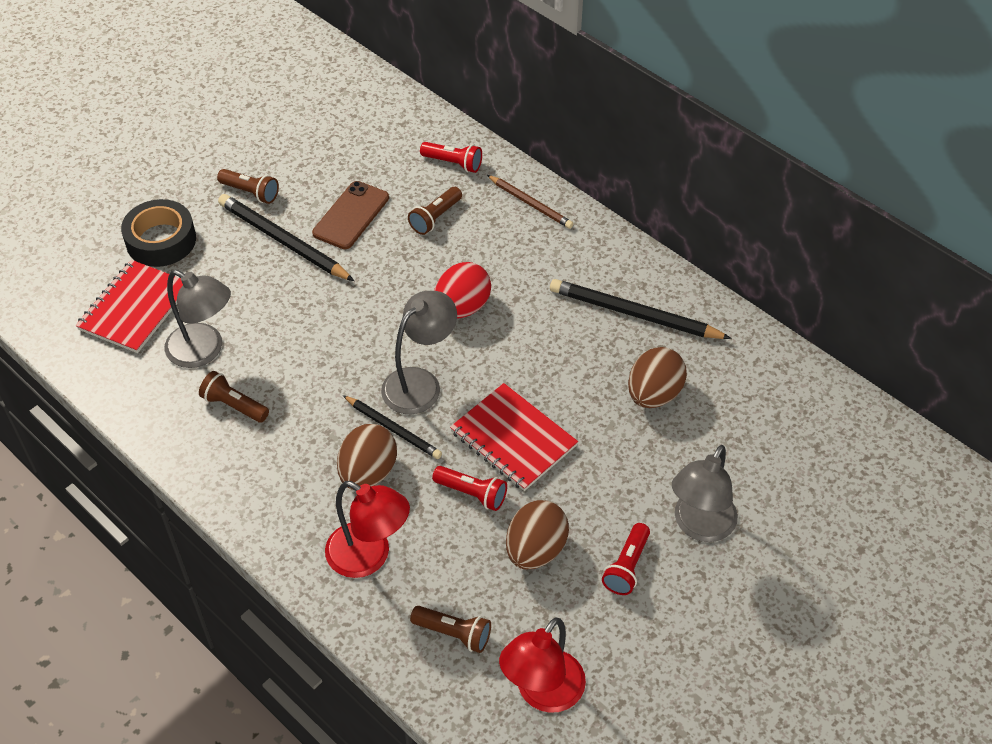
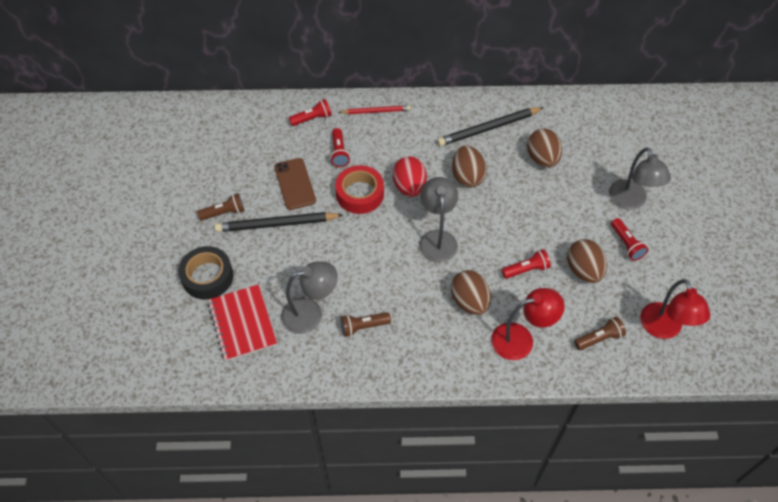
camera: 45 degrees left, 5 degrees up
(393, 429) = (453, 271): black pencil -> none
(401, 275) = (360, 194): none -> red tape
(435, 218) = (339, 153): brown flashlight -> red flashlight
(513, 439) = (511, 229): red notebook -> none
(530, 204) = (376, 111): brown pencil -> red pencil
(539, 346) = (467, 177): none -> brown egg

